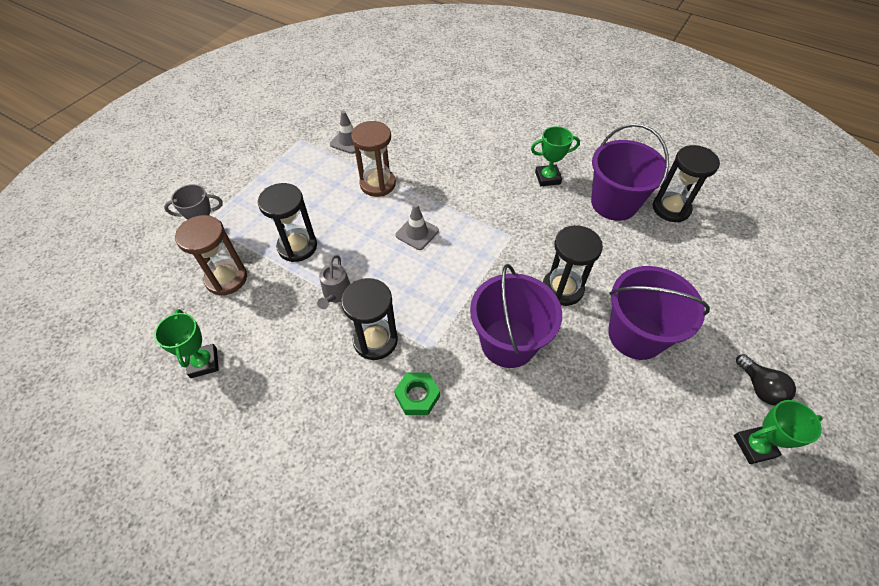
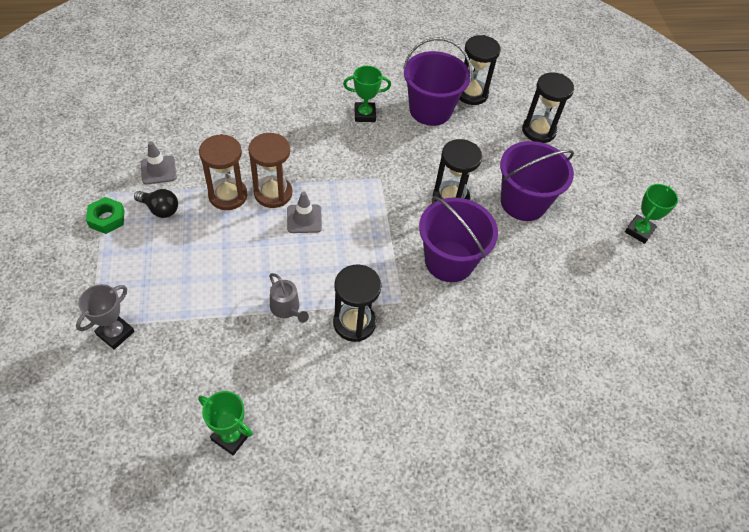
camera: 45 degrees left, 0 degrees up
(226, 278) = (174, 359): brown hourglass -> brown hourglass (273, 193)
(297, 246) = (211, 292): black hourglass -> black hourglass (538, 131)
(417, 396) = (423, 341): green nut -> green nut (107, 218)
(547, 178) = (365, 114): green trophy -> green trophy turned 45 degrees clockwise
(759, 387) = (615, 192): black light bulb -> black light bulb (160, 209)

